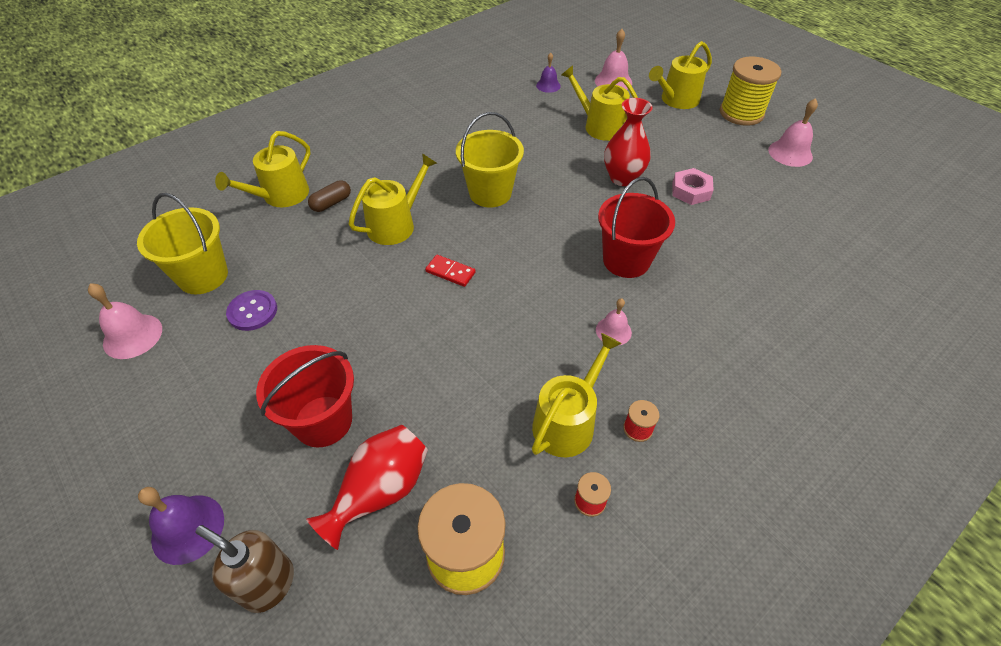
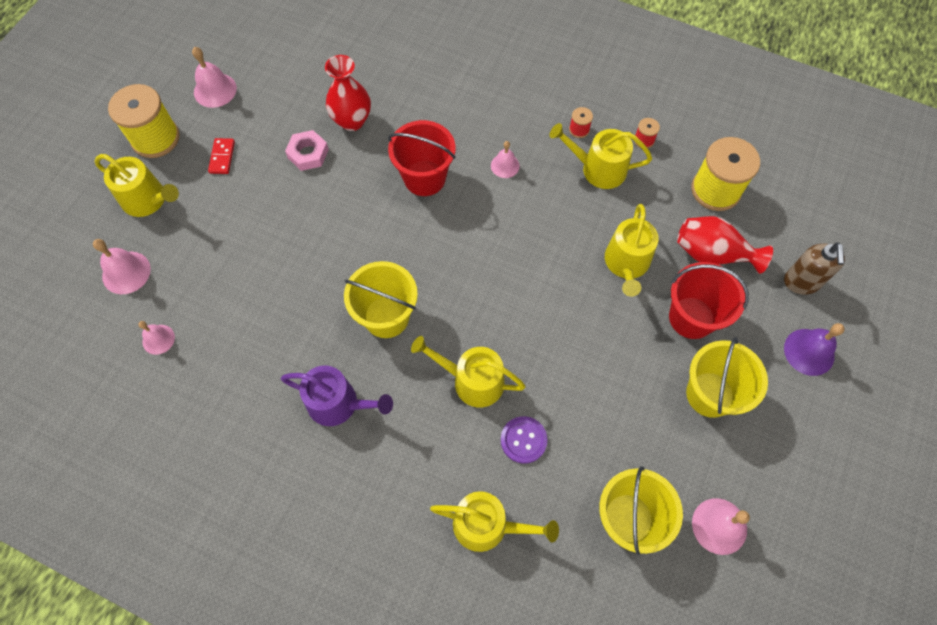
camera: 115 degrees left, 15 degrees up
(237, 392) = (710, 394): none -> yellow bucket
(252, 311) = (637, 440): purple button -> purple button (523, 440)
(331, 203) = (472, 462): brown capsule -> none
(436, 150) = (338, 403): none -> purple watering can
(450, 272) = (506, 303): red domino -> red domino (222, 157)
(548, 85) = (158, 339): purple bell -> pink bell
(600, 126) = (228, 257): yellow watering can -> yellow watering can (626, 264)
(622, 178) = (312, 211): red vase -> red vase (352, 121)

